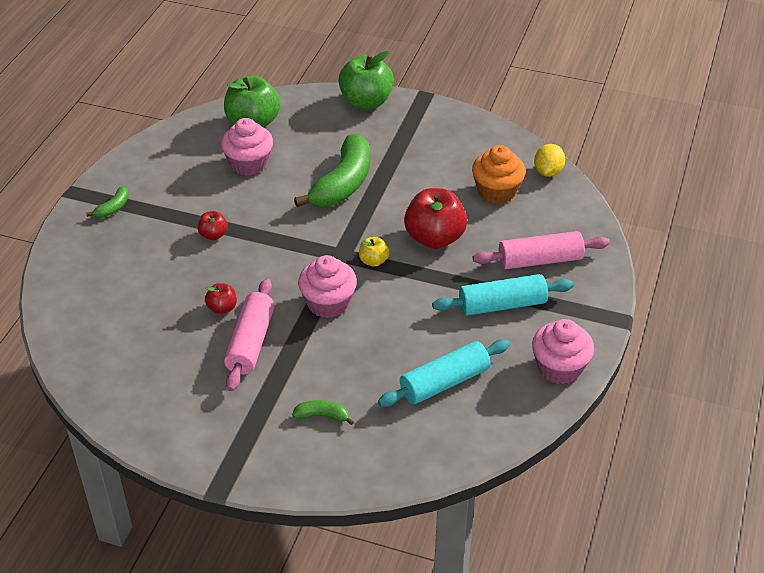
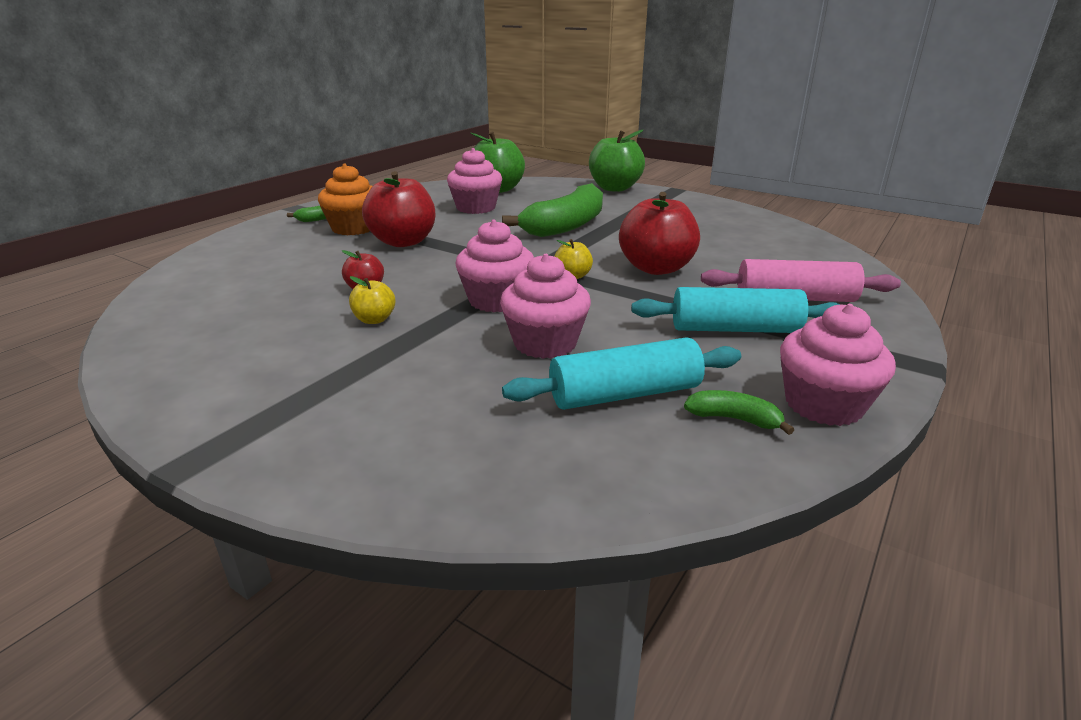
camera: 15 degrees right, 15 degrees down
(213, 235) = (403, 242): red apple -> red apple, size x2.06
(251, 343) = (374, 320): pink rolling pin -> yellow apple
(322, 416) = (415, 403): green banana -> green banana (734, 419)
(380, 344) = (545, 343): none -> pink cupcake
(496, 191) = (743, 246): orange cupcake -> orange cupcake (353, 228)
(548, 172) = (808, 239): yellow lemon -> none

